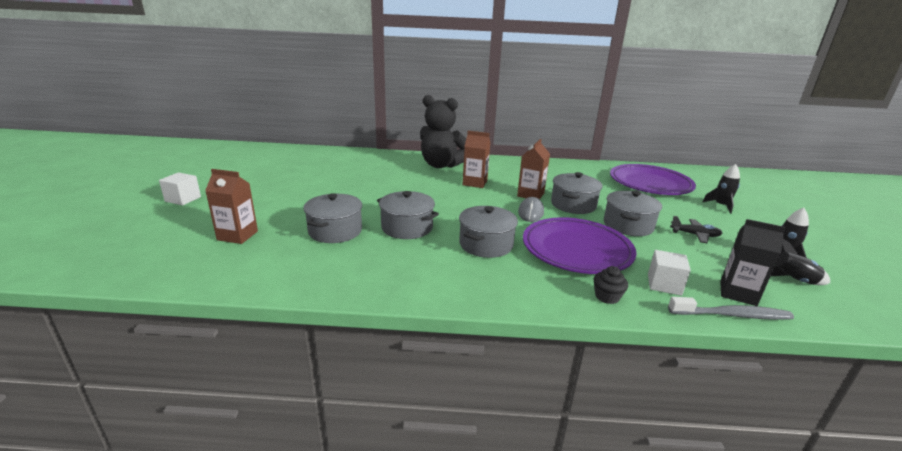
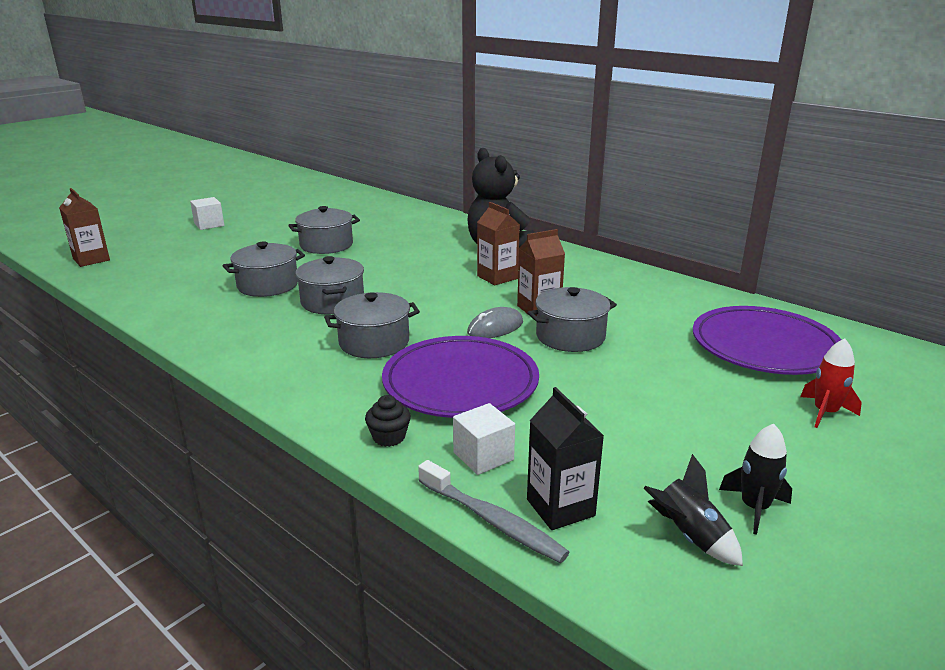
camera: 40 degrees right, 0 degrees up
(237, 235) = (193, 266): brown carton -> brown carton (91, 259)
(628, 225) = (592, 383): grey pot -> grey pot (326, 245)
(695, 235) = (670, 428): black plane -> none
(721, 206) = (825, 412): black rocket -> red rocket

